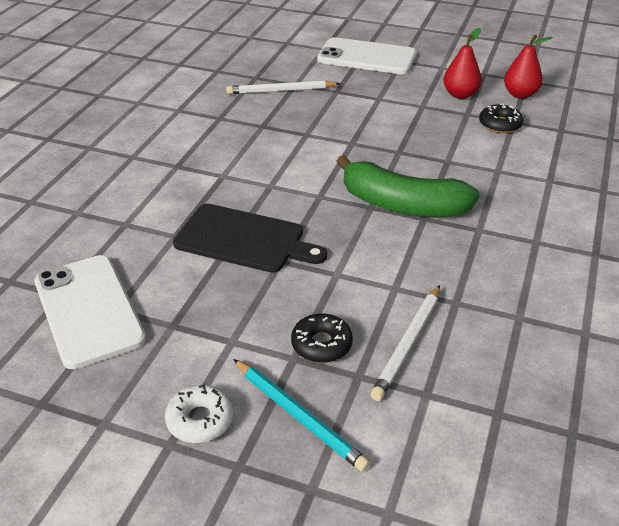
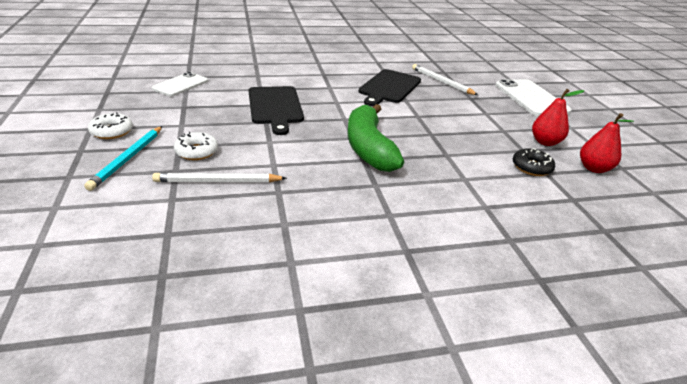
camera: 55 degrees right, 5 degrees down
(89, 310) = (180, 85): white phone -> white phone, size x0.63
(263, 132) = (389, 87): none -> black cutting board
(321, 344) = (196, 151): black donut -> white donut

